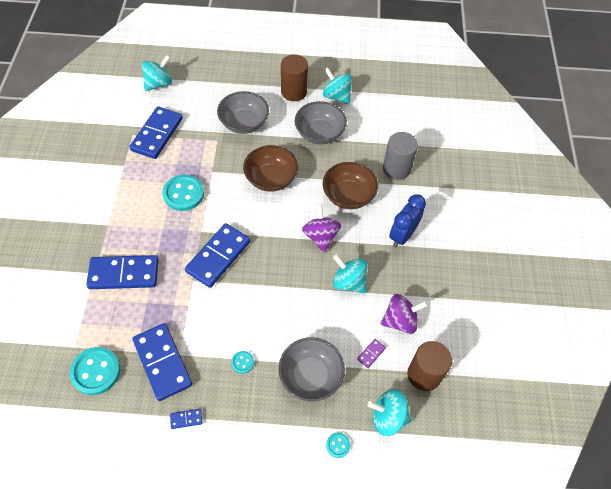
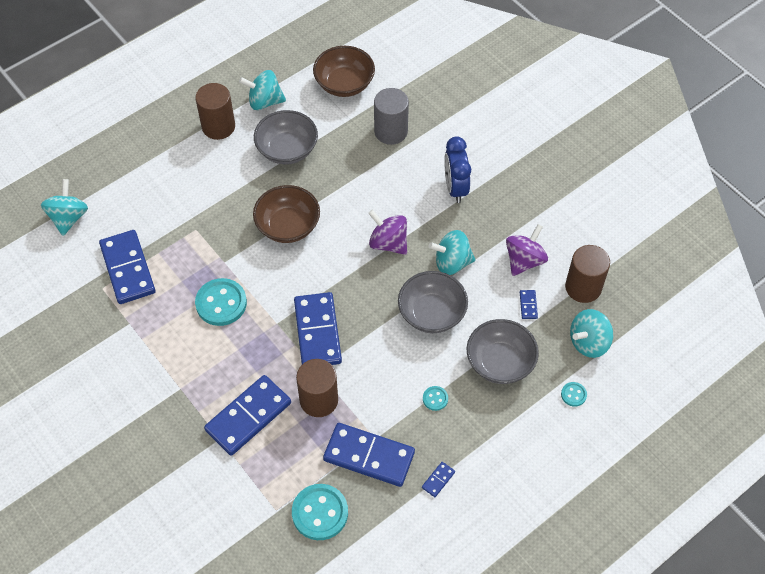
camera: 40 degrees left, 0 degrees up
(173, 299) = (319, 400): none -> brown cylinder
(244, 123) = (203, 193): grey bowl -> grey bowl (432, 313)
(348, 195) = (374, 188): brown bowl -> brown bowl (344, 84)
(371, 354) = (528, 305): purple domino -> blue domino

